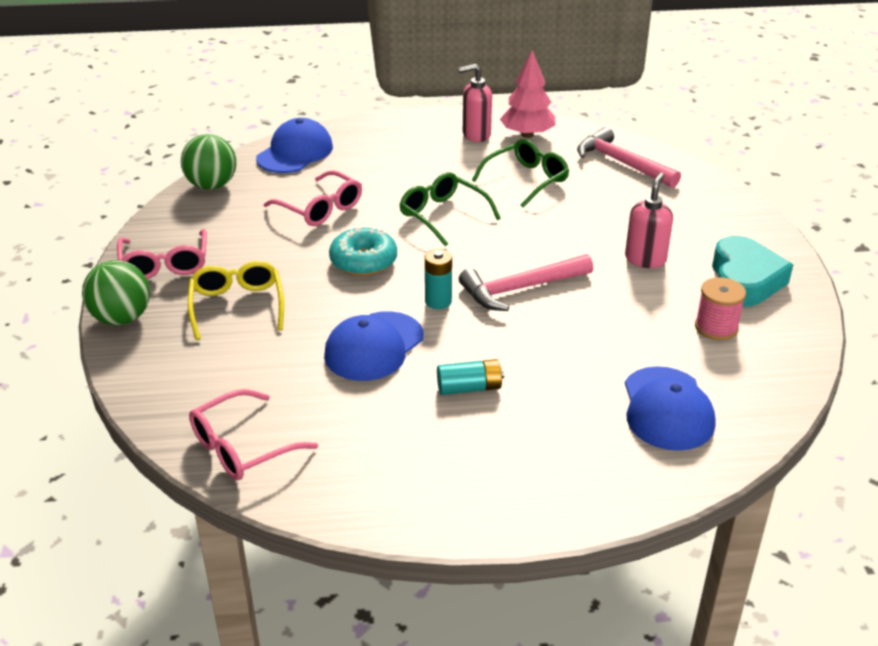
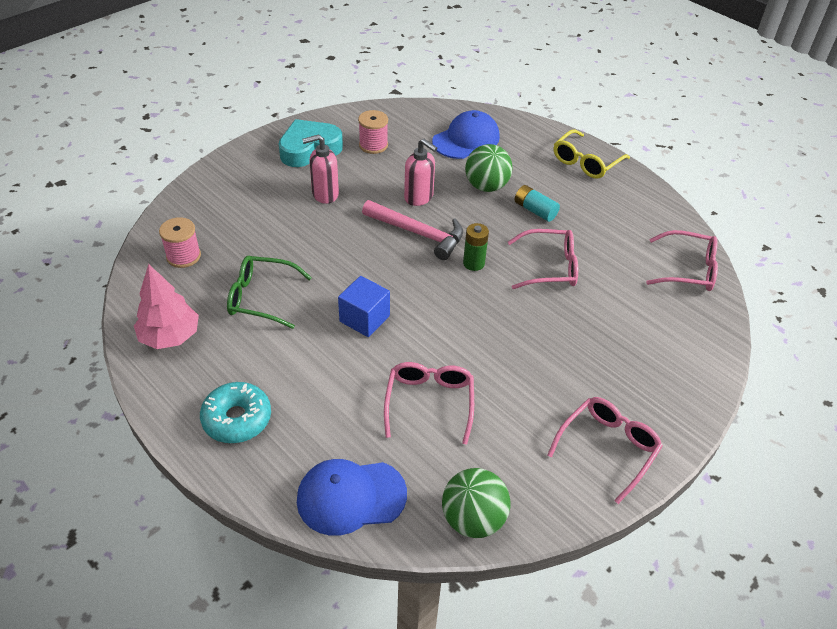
camera: 130 degrees left, 10 degrees up
(122, 318) = (685, 418): green ball -> green ball (486, 186)
(237, 306) = (595, 362): yellow glasses -> yellow glasses (586, 162)
(363, 261) = (471, 327): turquoise donut -> turquoise donut (237, 419)
(374, 346) = (550, 267): blue cap -> pink glasses
(438, 301) = (473, 263): turquoise battery -> green battery
(443, 215) = (364, 318): green glasses -> blue cube
(476, 135) = (198, 373): pink soap dispenser -> pink soap dispenser (419, 197)
(621, 163) = (183, 256): pink hammer -> pink spool

